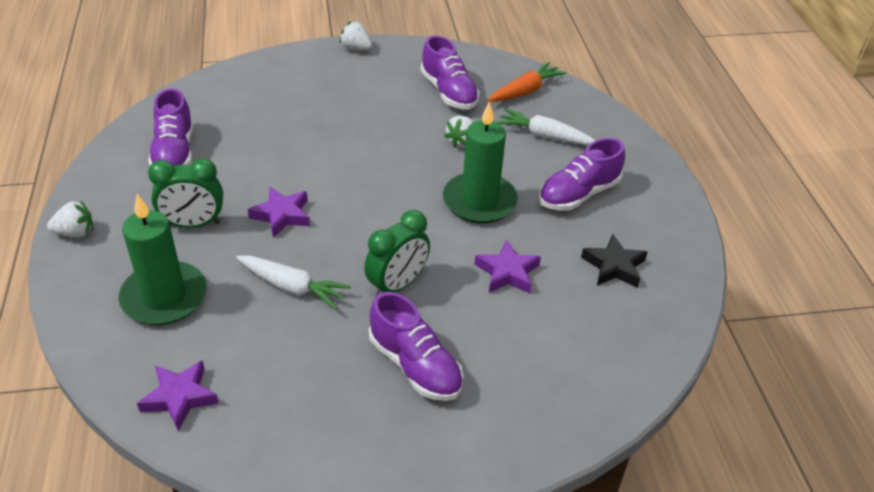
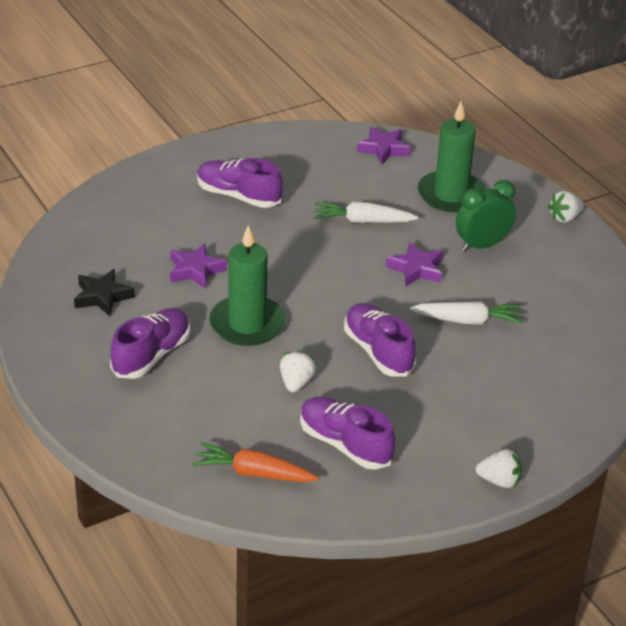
camera: 160 degrees right, 5 degrees down
(174, 153) = (563, 298): purple shoe -> purple shoe (378, 352)
(397, 285) = (282, 241): green clock -> none
(525, 91) = (254, 473): orange carrot -> orange carrot turned 75 degrees clockwise
(544, 136) = (208, 414): white carrot -> white carrot (468, 321)

